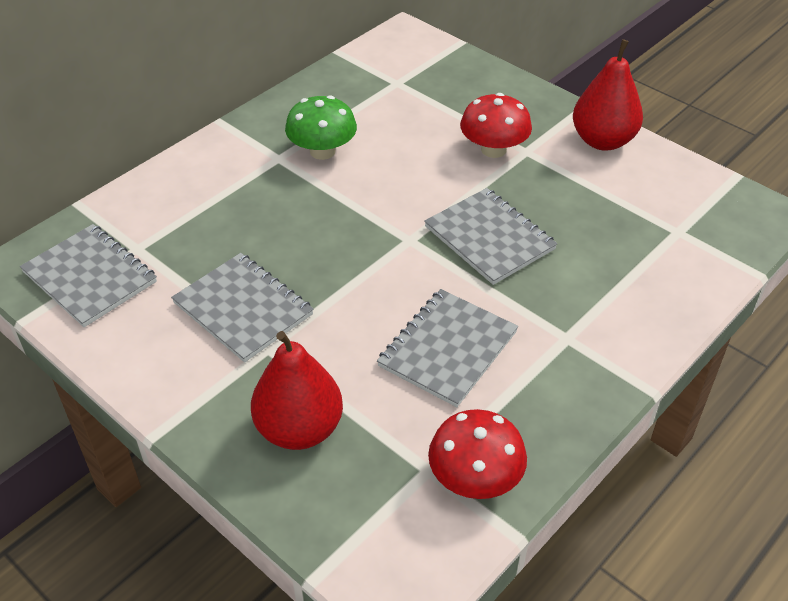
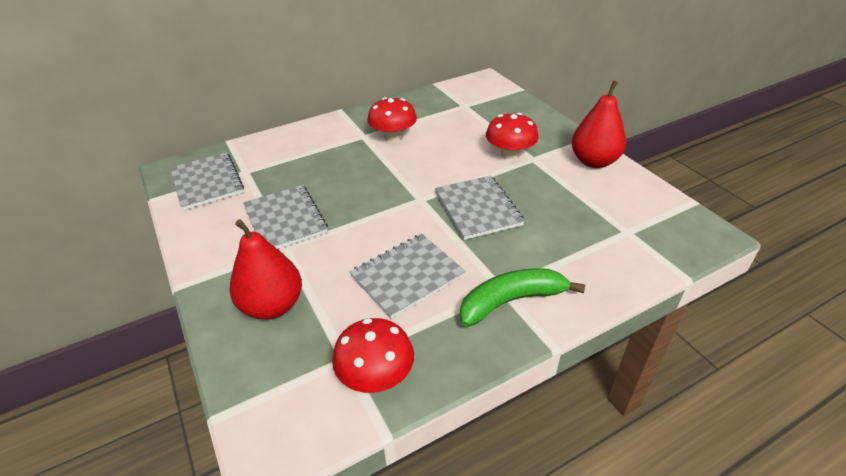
camera: 20 degrees right, 5 degrees down
(322, 151) = (393, 136): green mushroom -> red mushroom
(584, 350) = (511, 301): none -> green banana

